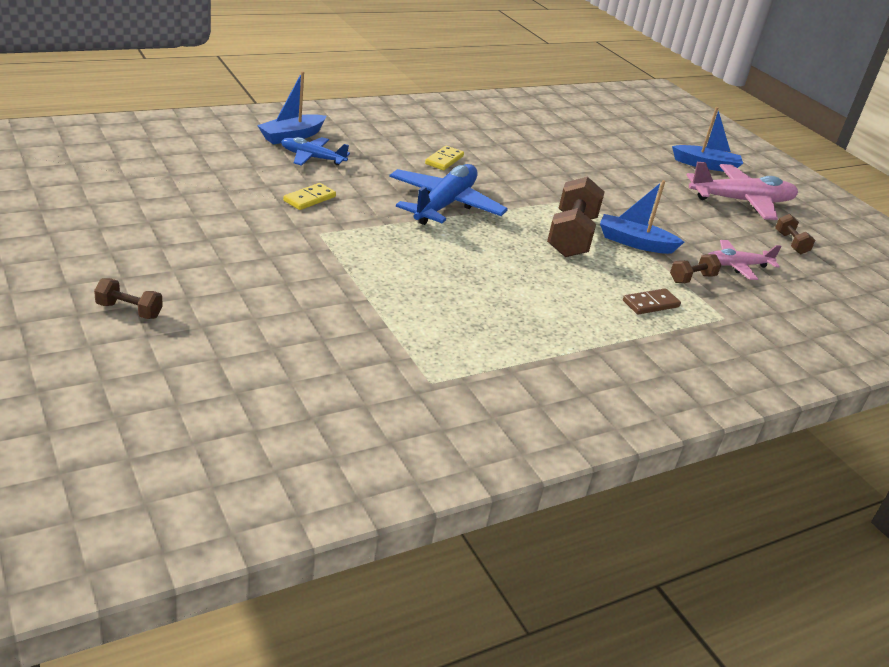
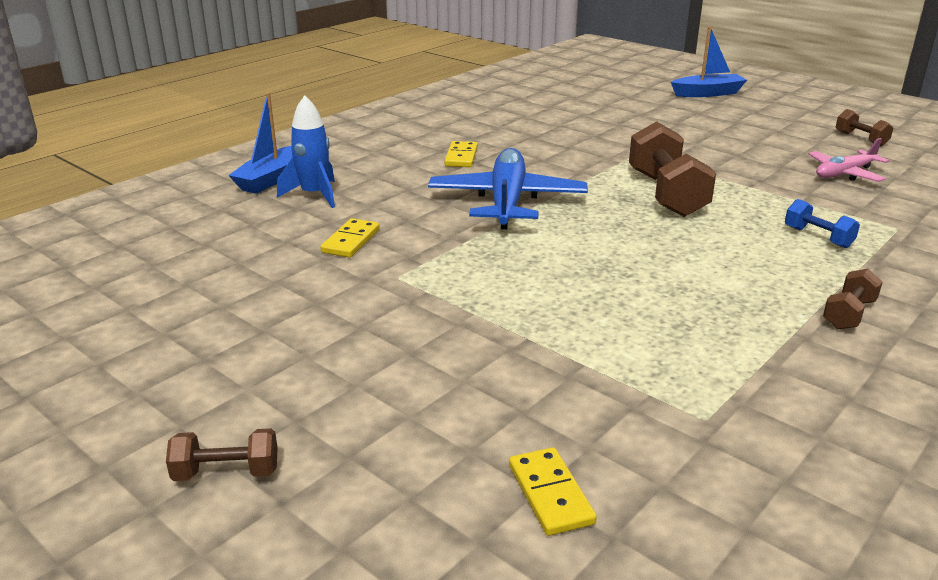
camera: 15 degrees left, 5 degrees down
(296, 385) = (550, 494): none -> yellow domino
(312, 158) = (314, 195): blue plane -> blue rocket
(635, 243) = (731, 181): blue boat -> none
(650, 304) = (818, 237): brown domino -> blue dumbbell
(692, 278) = (822, 199): brown dumbbell -> brown dumbbell (848, 314)
(741, 201) = (775, 115): pink plane -> none

